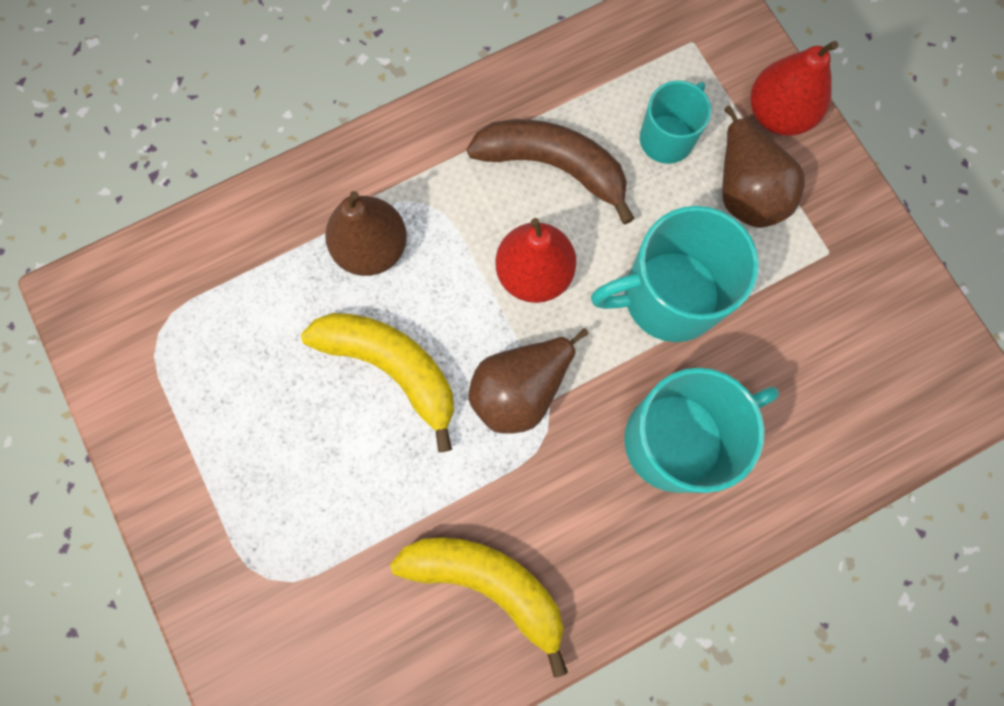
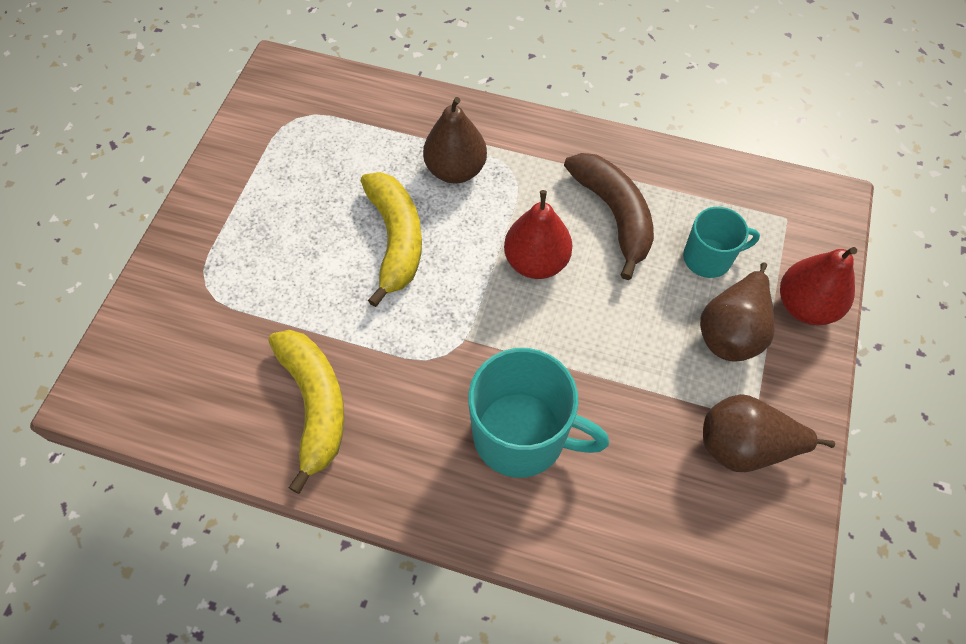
camera: 45 degrees right, 15 degrees down
(520, 389) = (456, 317): brown pear -> brown pear (744, 446)
(668, 296) = (609, 347): turquoise mug -> none

